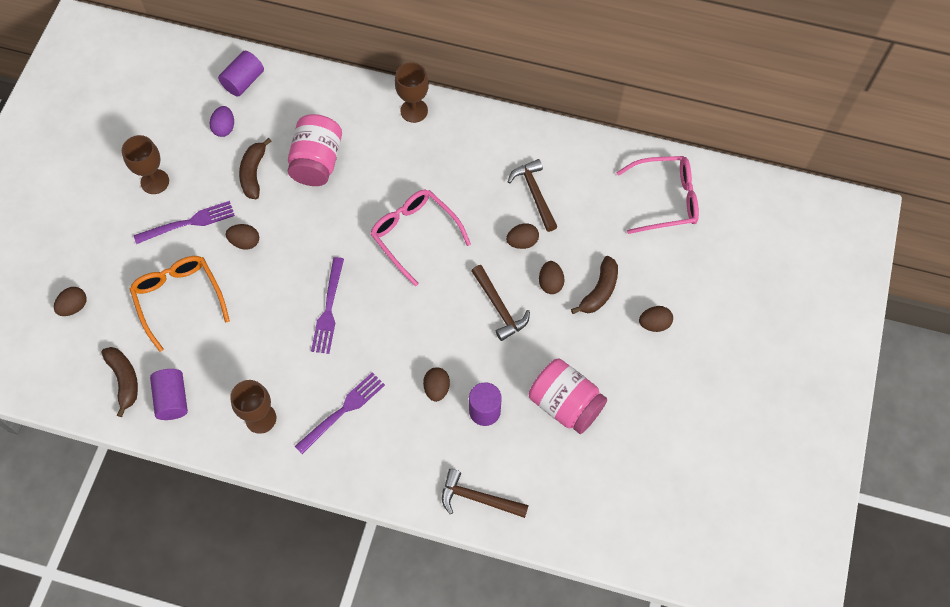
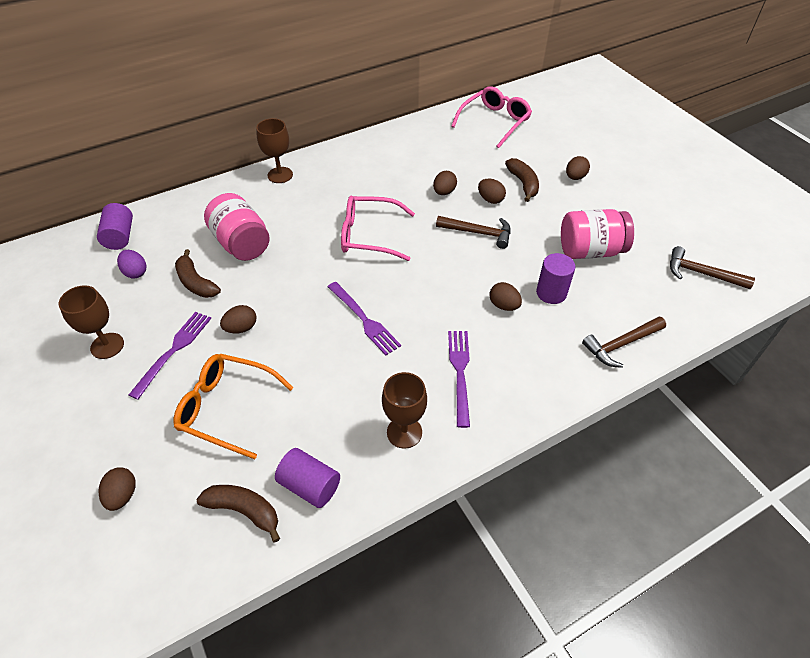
camera: 45 degrees left, 15 degrees down
(534, 193) = (417, 165): brown hammer -> brown hammer (701, 273)

